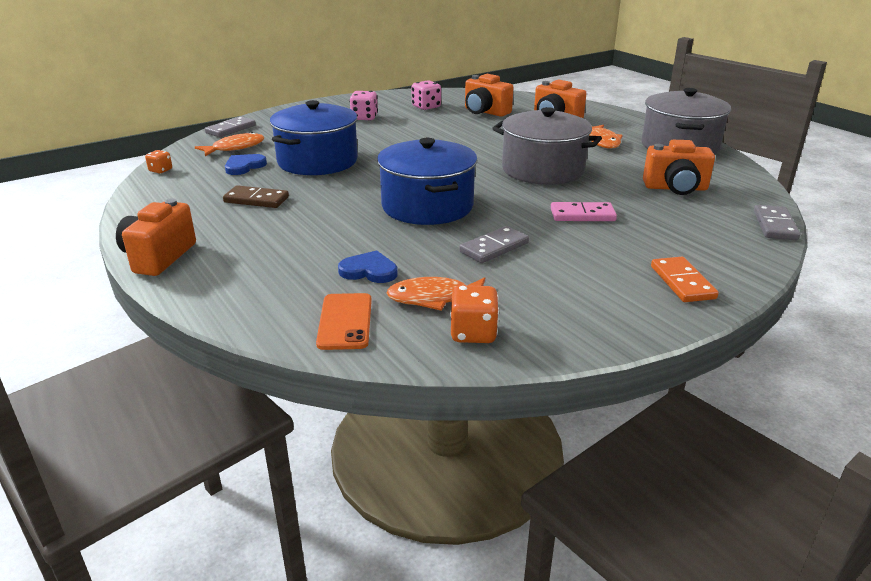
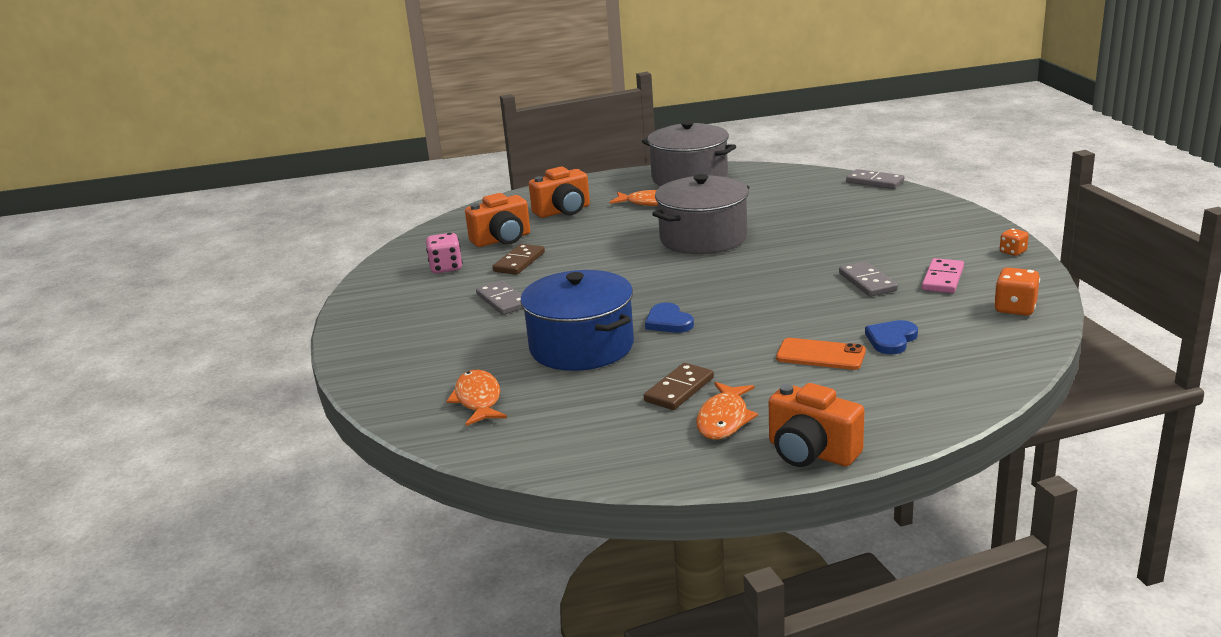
camera: 65 degrees left, 5 degrees down
(160, 170) = (521, 457): orange dice -> orange dice (1013, 252)
(231, 129) = (393, 401): grey domino -> grey domino (502, 300)
(244, 166) = (558, 395): blue heart -> blue heart (668, 322)
(345, 321) = (984, 357): orange phone -> orange phone (820, 355)
(364, 118) = (446, 307): pink dice -> none
(427, 206) = (758, 299): blue pot -> none
(434, 298) = (953, 317): orange fish -> orange fish (724, 419)
(449, 123) = (519, 262): none -> brown domino
(582, 215) = (819, 239): pink domino -> pink domino (943, 279)
(675, 188) = (784, 197): orange camera -> none
(682, 282) = (956, 228): orange domino -> none

